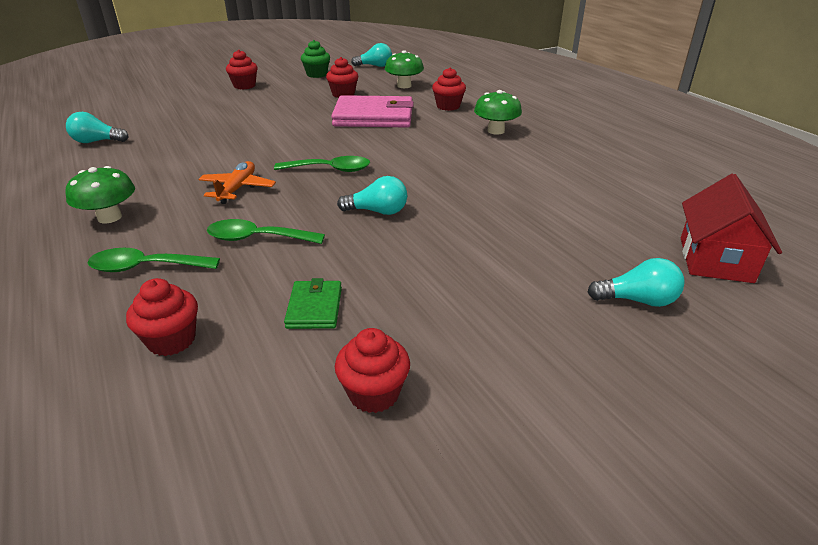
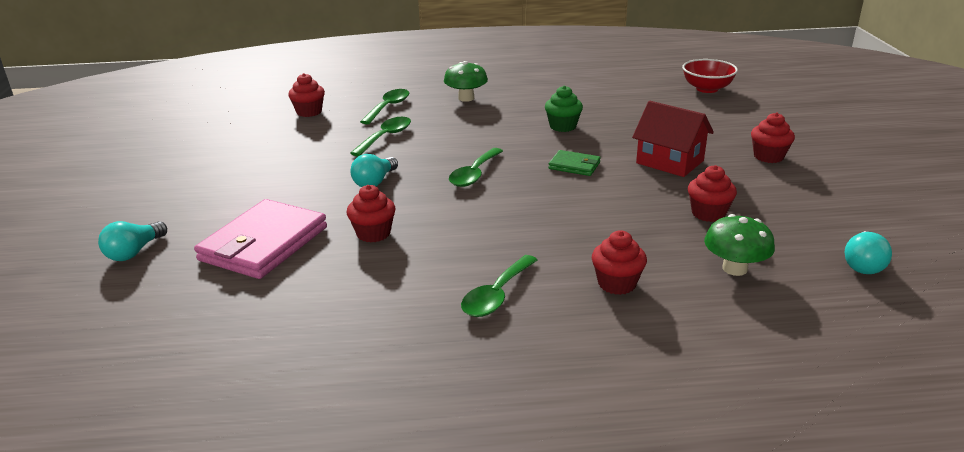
camera: 115 degrees right, 5 degrees down
(92, 109) = (707, 89): none -> red bowl
(97, 141) = (616, 92): turquoise light bulb -> none
(237, 189) = (472, 136): orange plane -> none
(314, 307) = (287, 146): green wallet -> green wallet (574, 165)
(317, 74) = (815, 208): green cupcake -> green cupcake (563, 126)
(374, 117) = (606, 219): pink wallet -> pink wallet (264, 244)
(374, 393) = (202, 151): red cupcake -> red cupcake (373, 233)
(496, 131) = (496, 295): green mushroom -> green spoon
(715, 259) = (107, 317): red house -> red house (670, 162)

